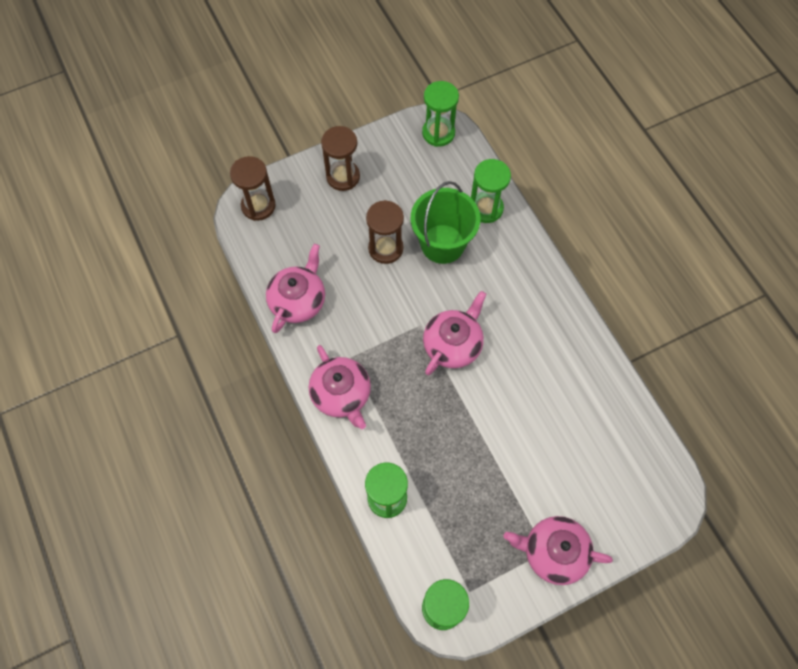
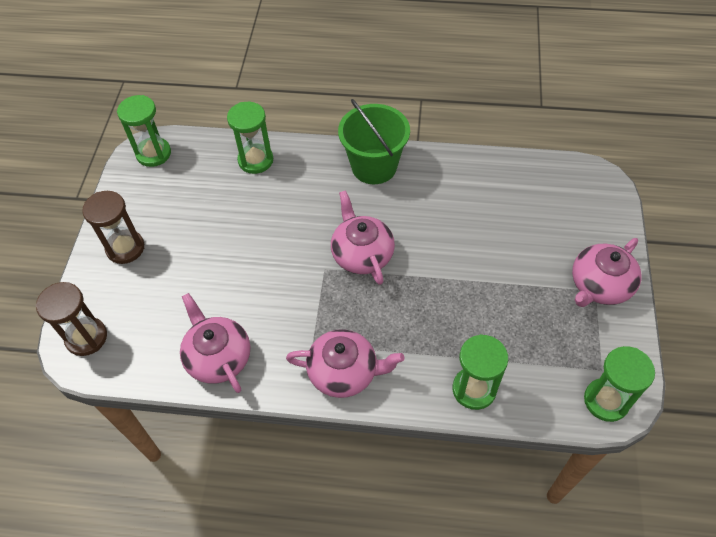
camera: 55 degrees left, 10 degrees down
(385, 248) = (228, 254): brown hourglass -> none
(442, 244) = (261, 209): green bucket -> green bucket (374, 166)

